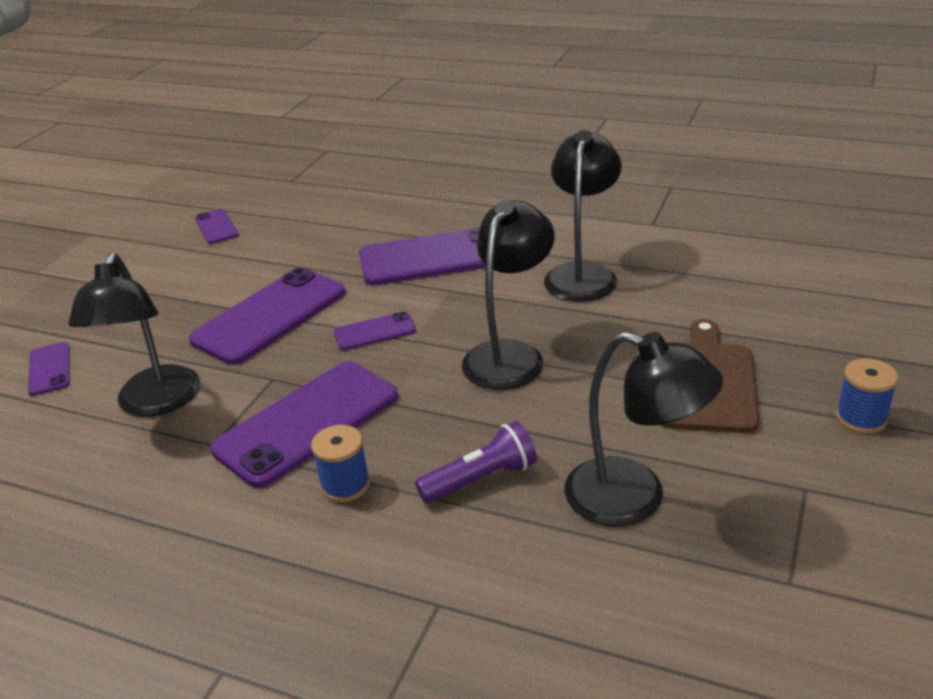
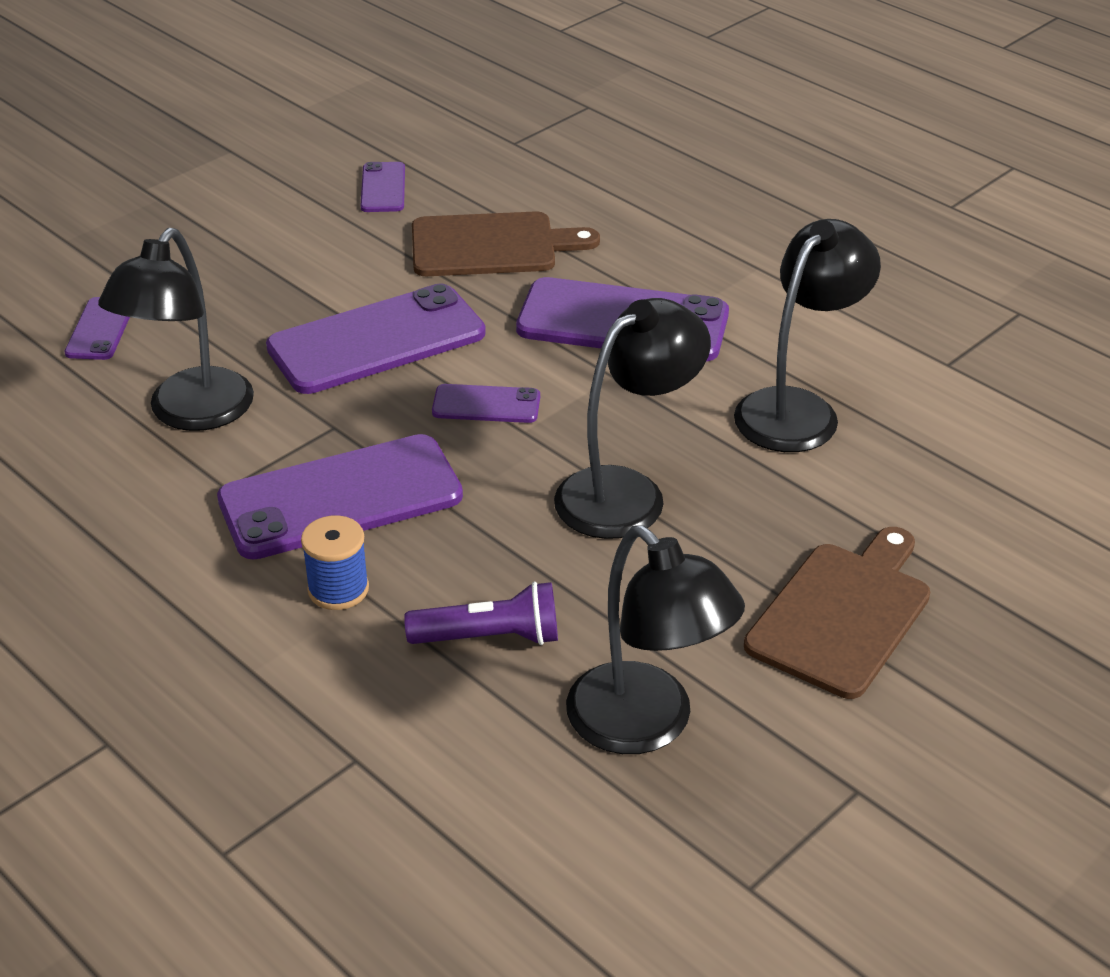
camera: 20 degrees right, 5 degrees up
(314, 239) = (491, 245): none -> brown cutting board
(861, 418) = (1001, 732): blue spool -> none

